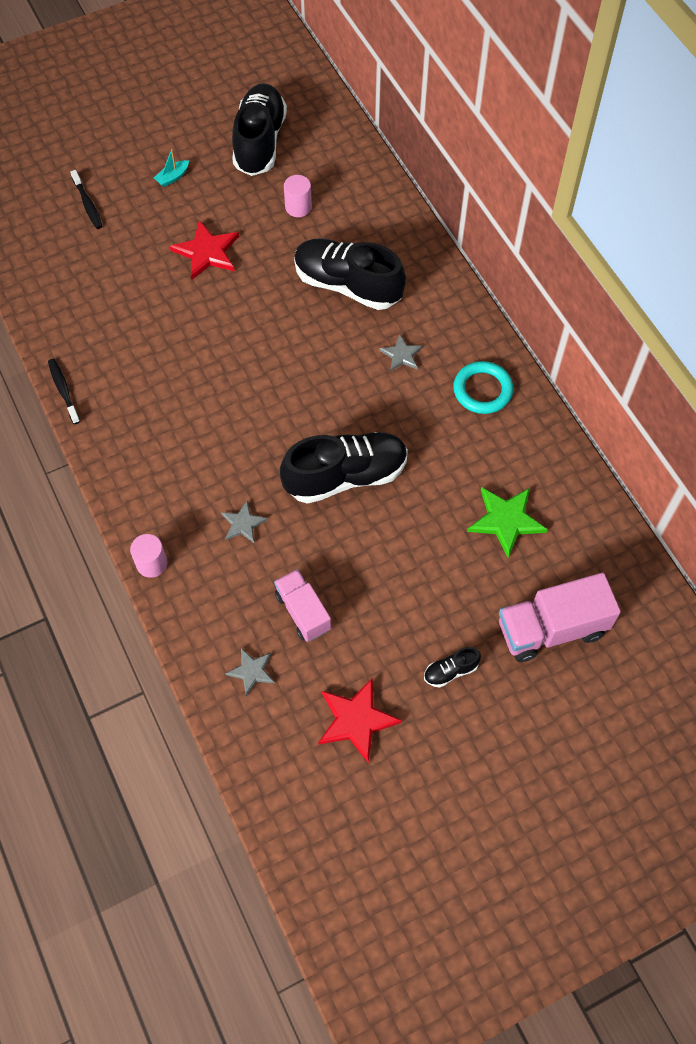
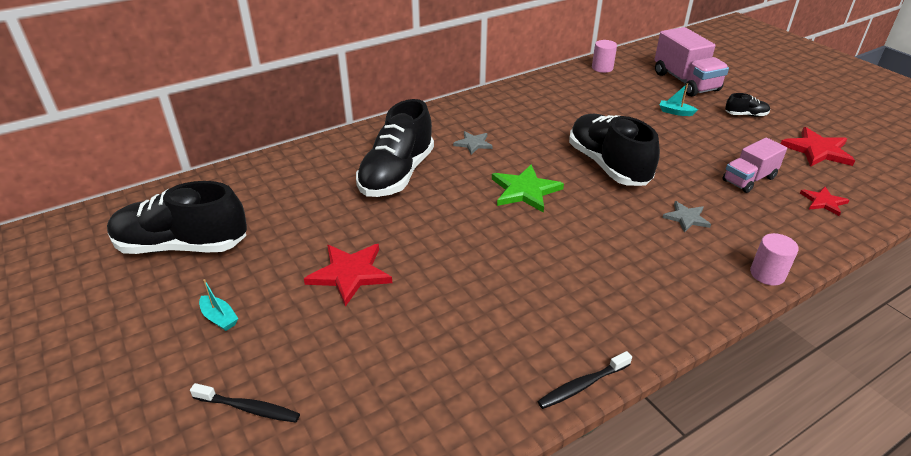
camera: 95 degrees left, 25 degrees down
(88, 204) = (249, 408): black toothbrush -> black toothbrush turned 45 degrees clockwise
(251, 671) = (823, 202): grey star -> red star
(298, 207) = (291, 211): pink cylinder -> pink cylinder (602, 68)
(450, 671) = (745, 115): black shoe -> black shoe turned 60 degrees counterclockwise
(463, 586) = (675, 112): none -> turquoise boat
(482, 390) = (500, 108): turquoise ring -> none
(506, 520) = (612, 98): green star -> green star (525, 191)

